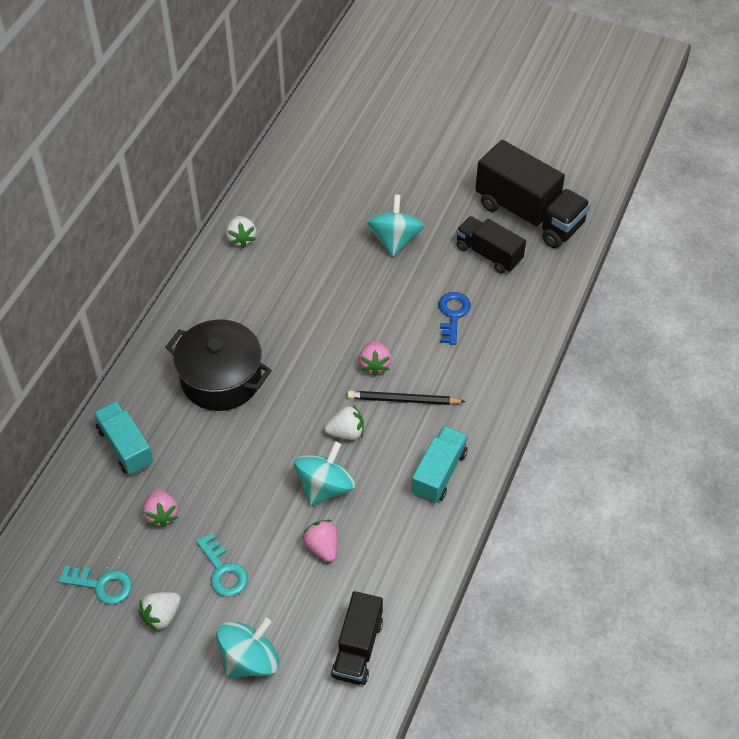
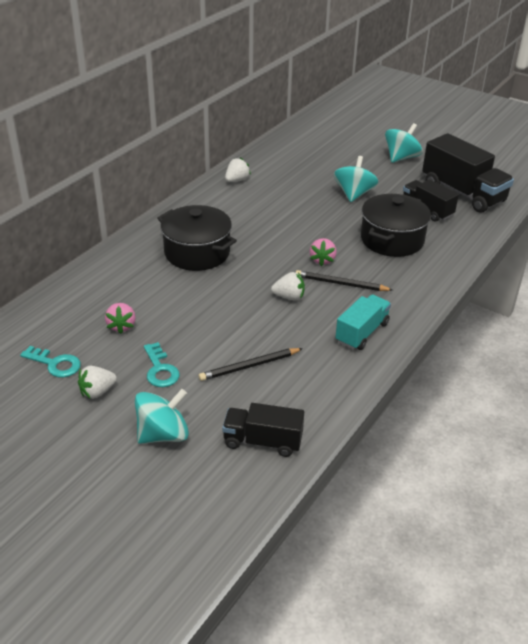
camera: 10 degrees right, 15 degrees down
(125, 447) = (108, 281): turquoise truck -> none
(241, 238) = (237, 180): white strawberry -> white strawberry turned 135 degrees counterclockwise
(322, 547) = (249, 366): pink strawberry -> black pencil
(325, 487) = (262, 328): turquoise spinning top -> turquoise spinning top (401, 158)
(357, 648) = (263, 441): black truck -> black truck turned 75 degrees clockwise
(453, 314) = (392, 240): blue key -> black pot

